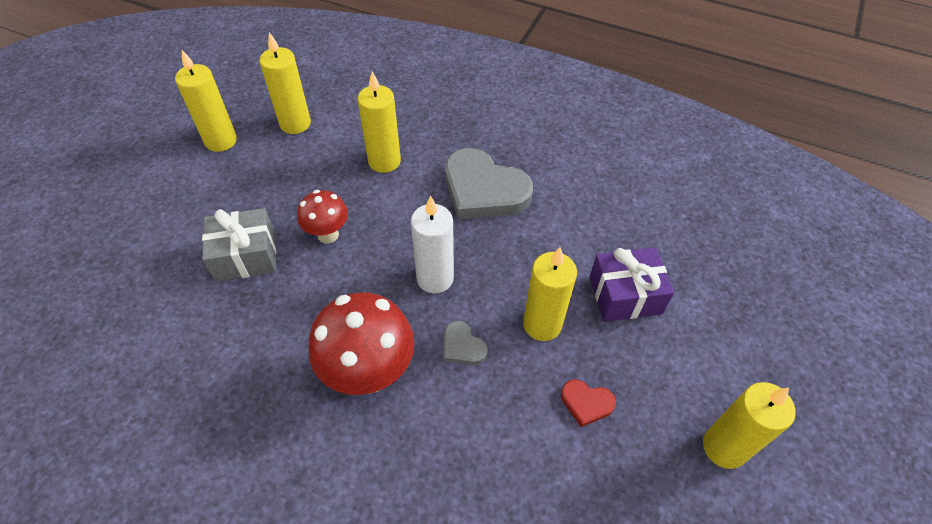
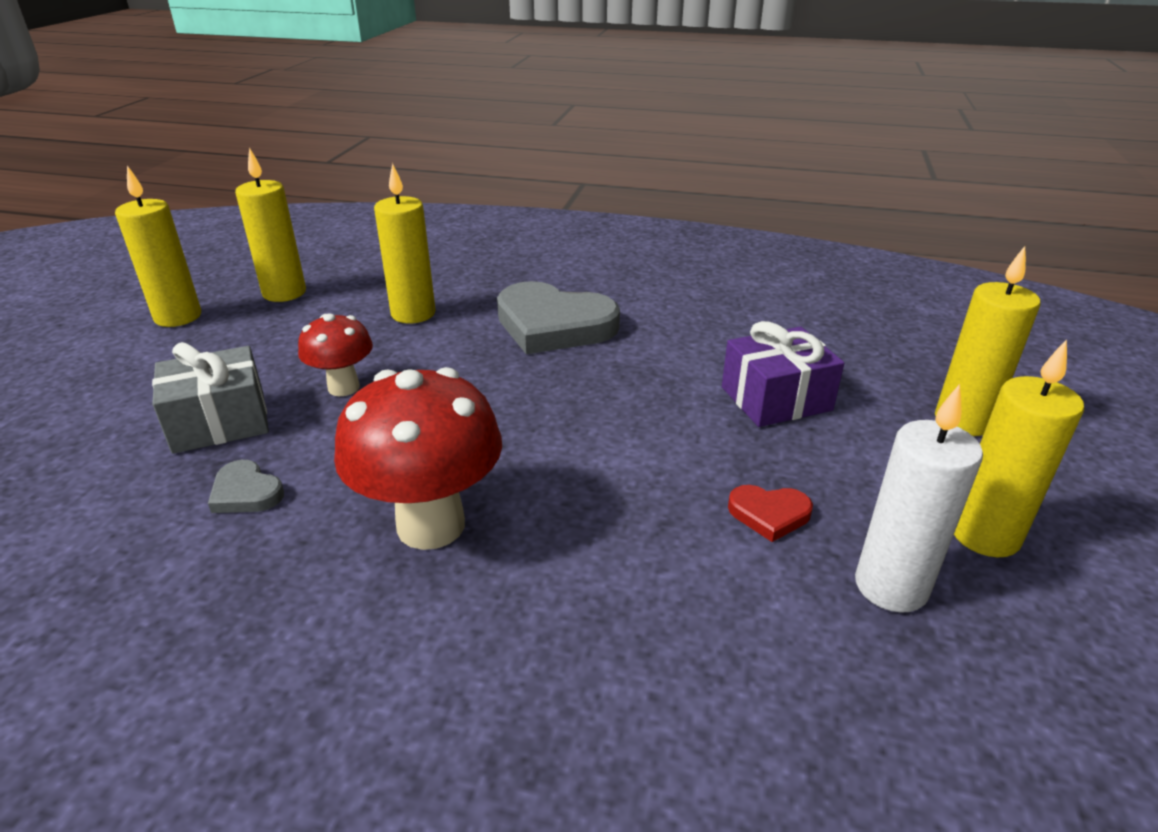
camera: 10 degrees left, 20 degrees down
(435, 278) = (508, 413): white candle -> white candle (891, 586)
(462, 346) = (567, 477): grey heart -> grey heart (246, 492)
(542, 324) = (675, 440): yellow candle -> yellow candle (963, 421)

